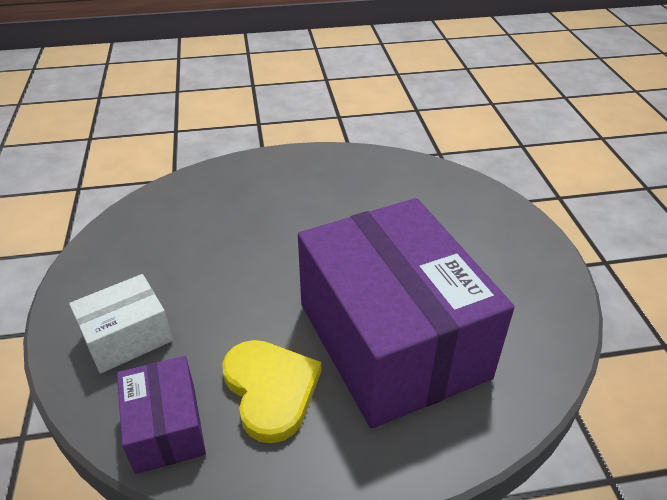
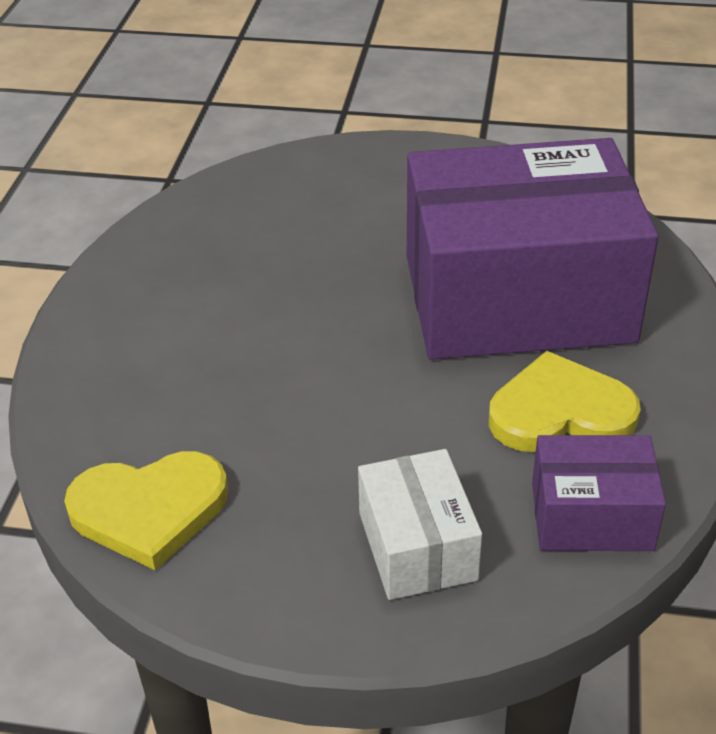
camera: 70 degrees left, 0 degrees up
(142, 222) = (149, 510): none -> yellow heart

